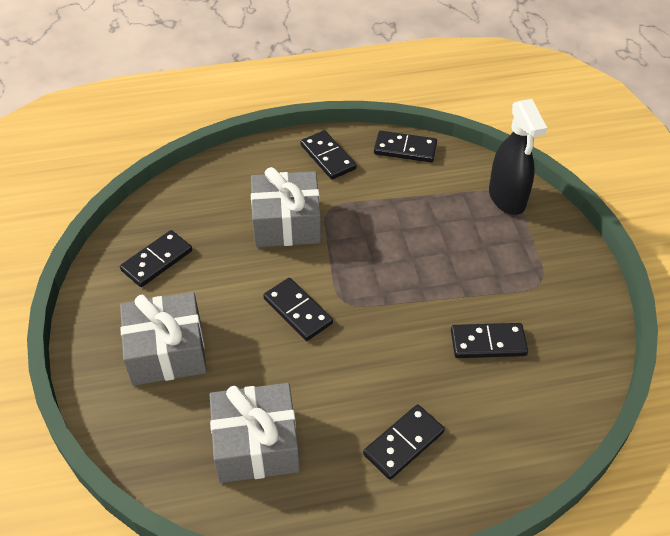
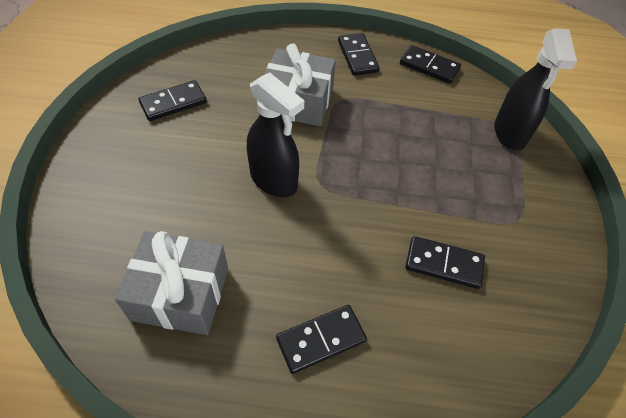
camera: 15 degrees right, 5 degrees up
(167, 351) = (143, 182): grey gift -> none
(297, 311) = (274, 180): black domino -> black spray bottle

